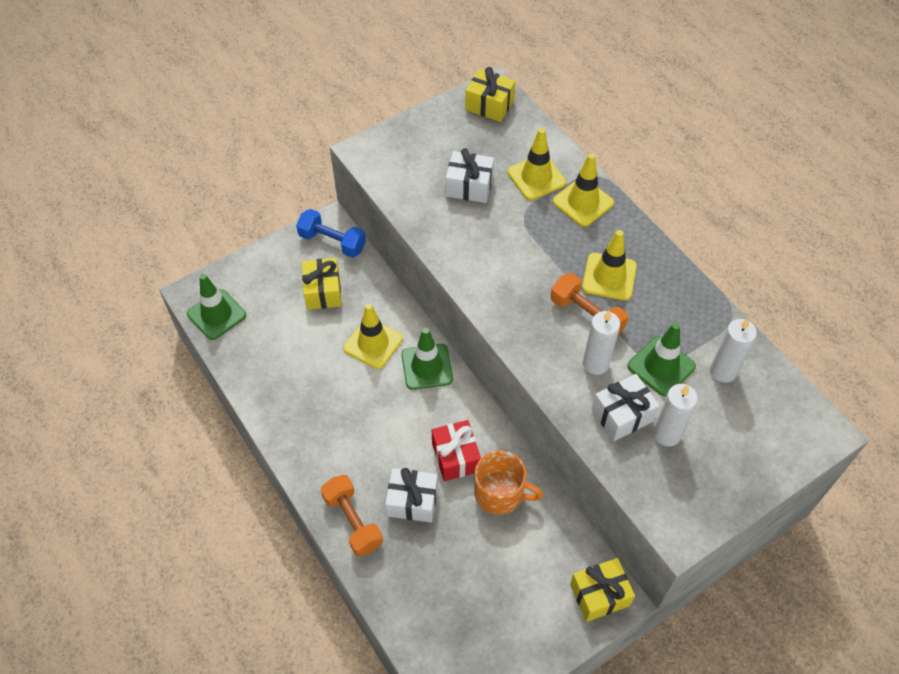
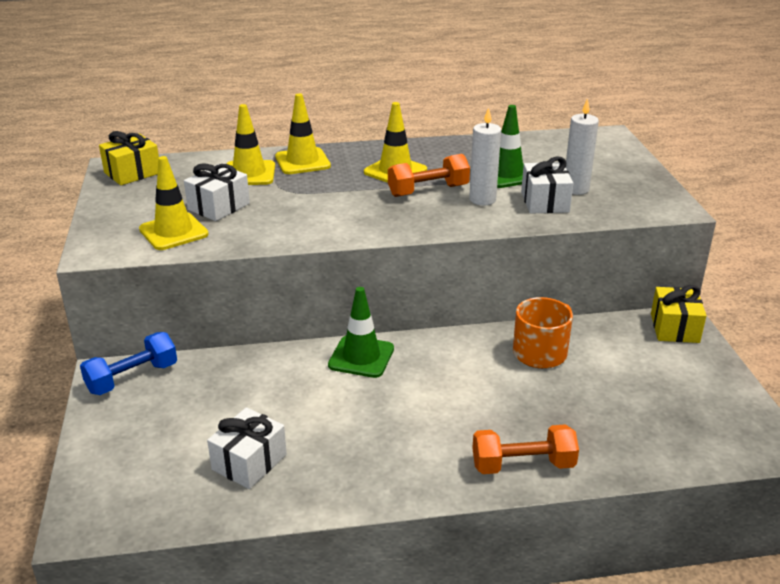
camera: 65 degrees left, 25 degrees down
(216, 314) = (137, 509): green traffic cone -> none
(323, 291) = (194, 404): yellow gift -> none
(373, 343) = (300, 386): yellow traffic cone -> yellow traffic cone (173, 232)
(412, 501) = (520, 413): white gift -> white gift (249, 462)
(455, 457) = (483, 369): red gift -> none
(723, 371) = (529, 153): white candle -> none

